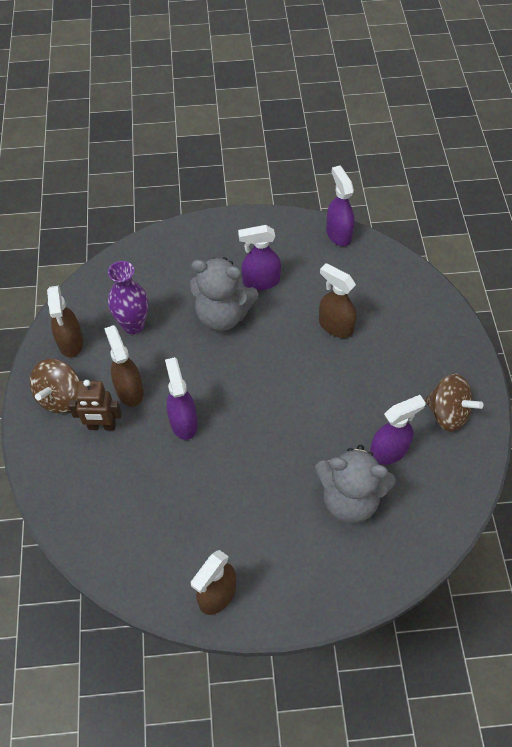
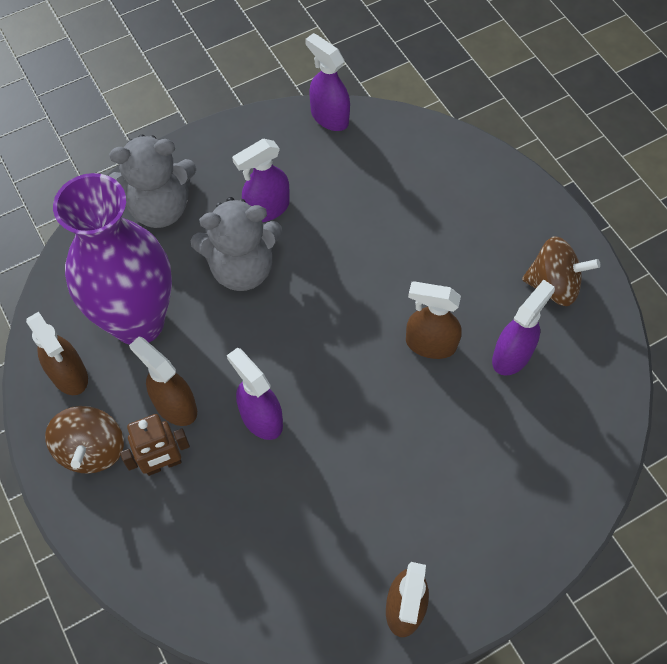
camera: 25 degrees left, 5 degrees up
(133, 325) = (138, 322): purple vase -> purple vase, size x1.83
(335, 326) = (380, 230): brown spray bottle -> brown spray bottle (430, 344)
(350, 499) = (497, 429): grey teddy bear -> grey teddy bear (160, 207)

